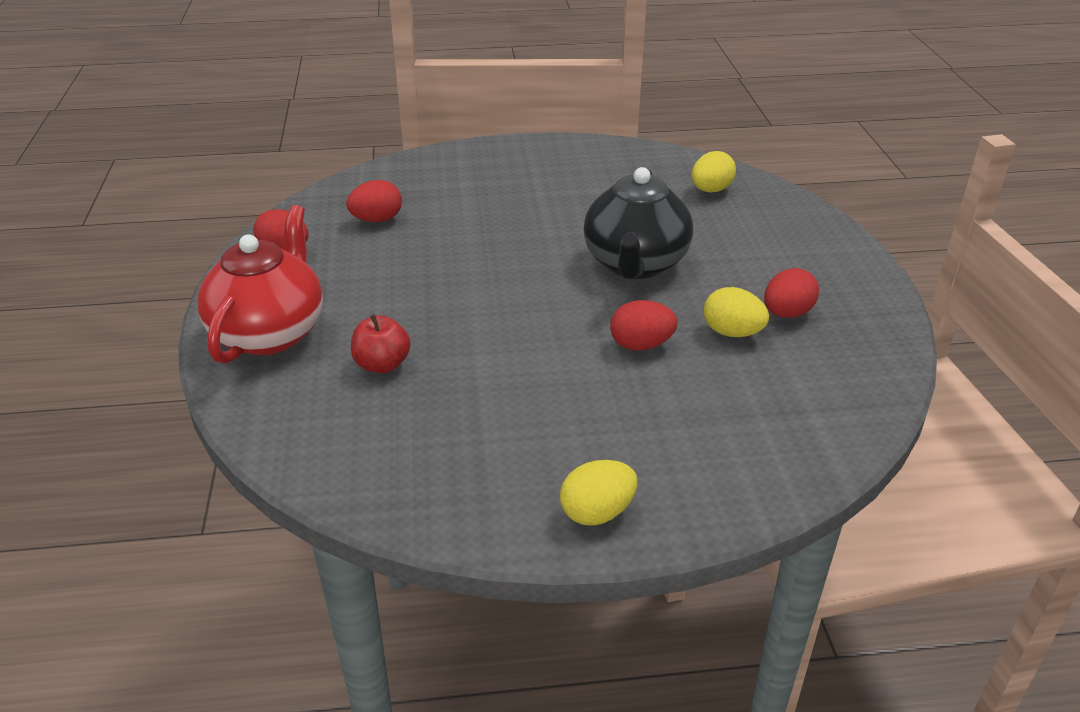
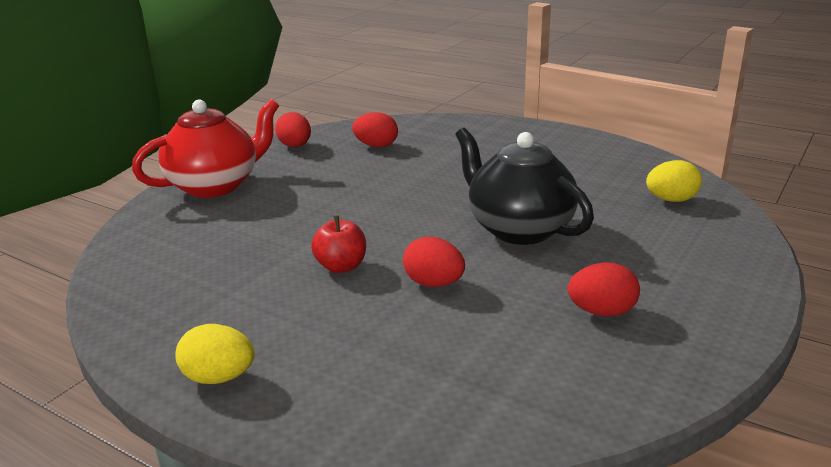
camera: 40 degrees right, 10 degrees down
(382, 364) = (245, 226): red apple -> red apple (341, 266)
(635, 264) = (518, 229): black teapot -> black teapot turned 90 degrees clockwise
(732, 333) = (525, 306): yellow egg -> none

